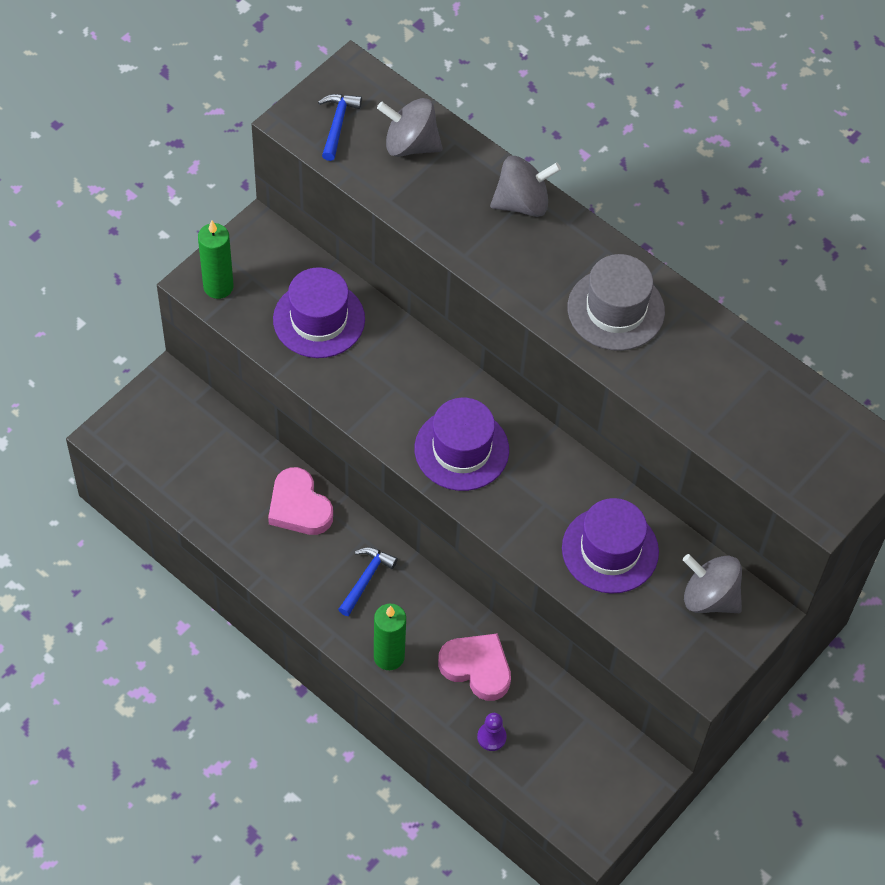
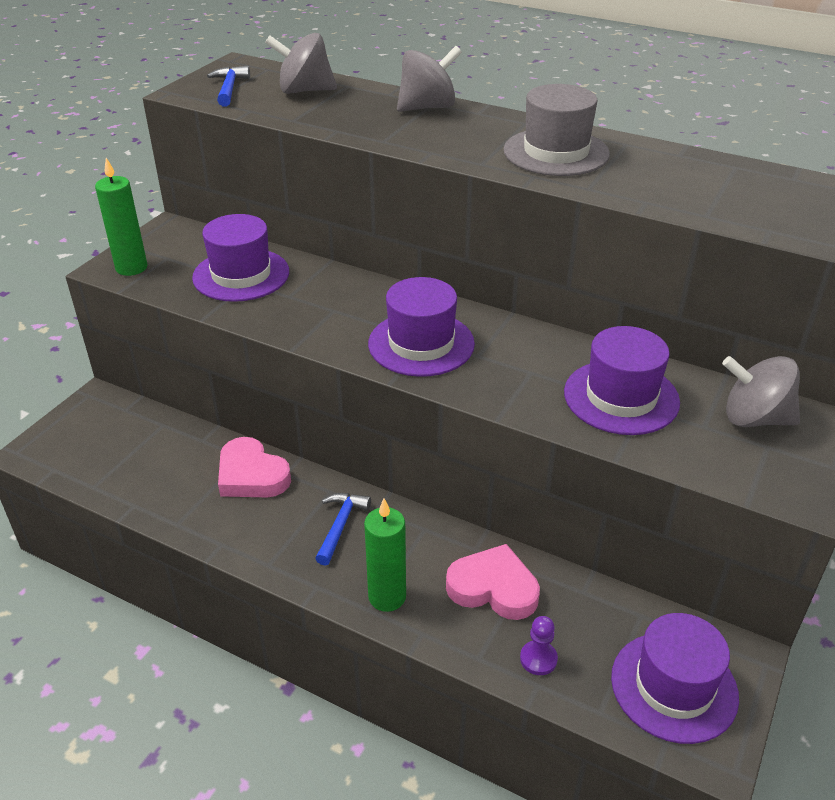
camera: 10 degrees left, 20 degrees down
(586, 783) = (674, 686): none -> purple hat

